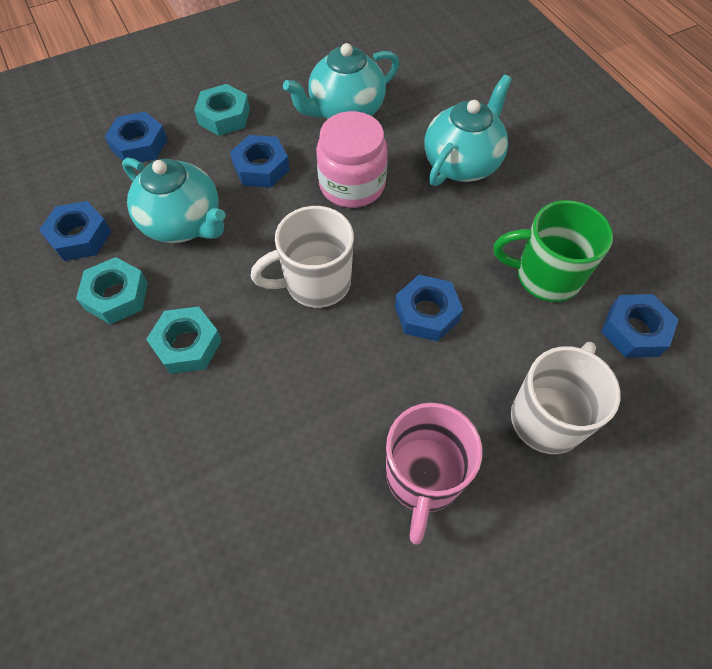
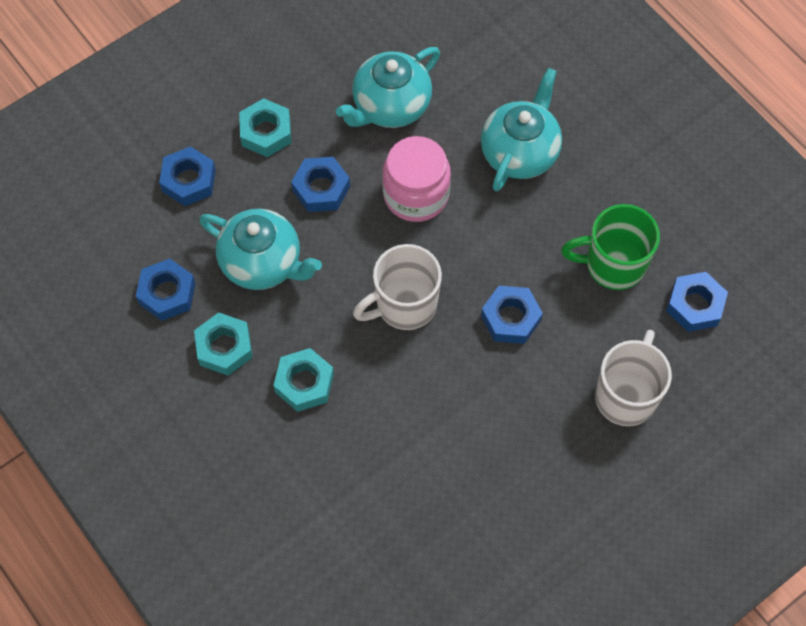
camera: 10 degrees left, 5 degrees up
(423, 477) = (530, 462): pink mug -> none

